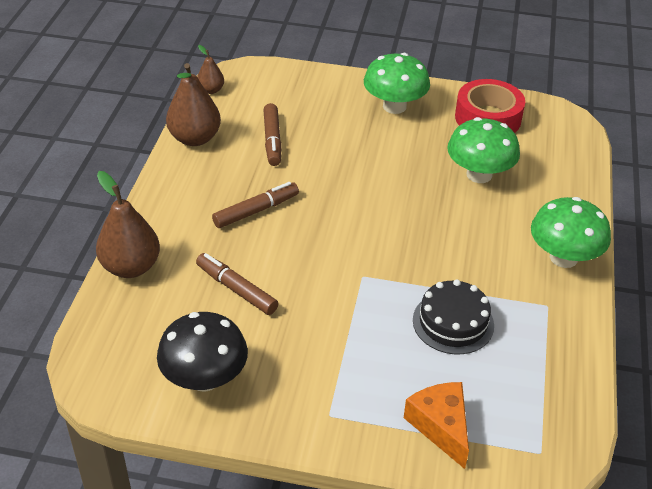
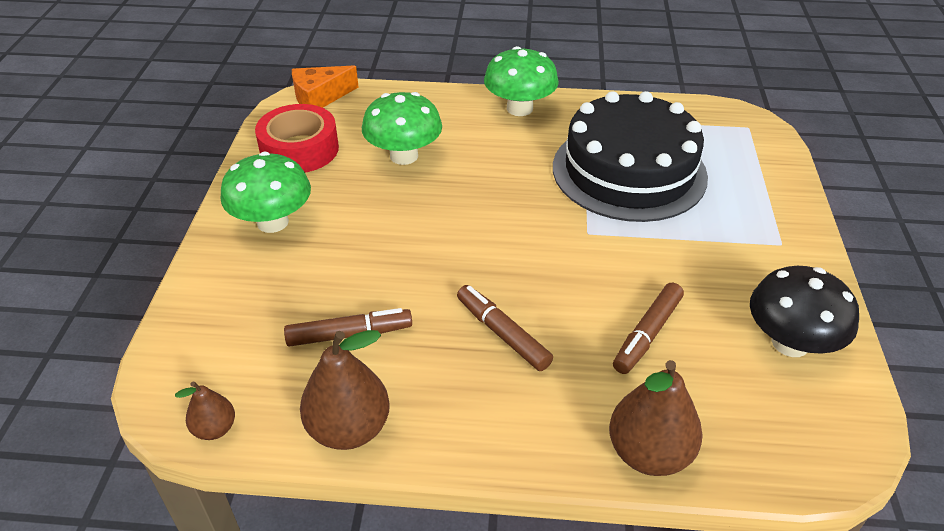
camera: 95 degrees left, 0 degrees up
(440, 426) = (754, 176): orange cheese -> orange cheese (320, 97)
(453, 322) = (629, 171): black cake -> black cake, size x1.95

